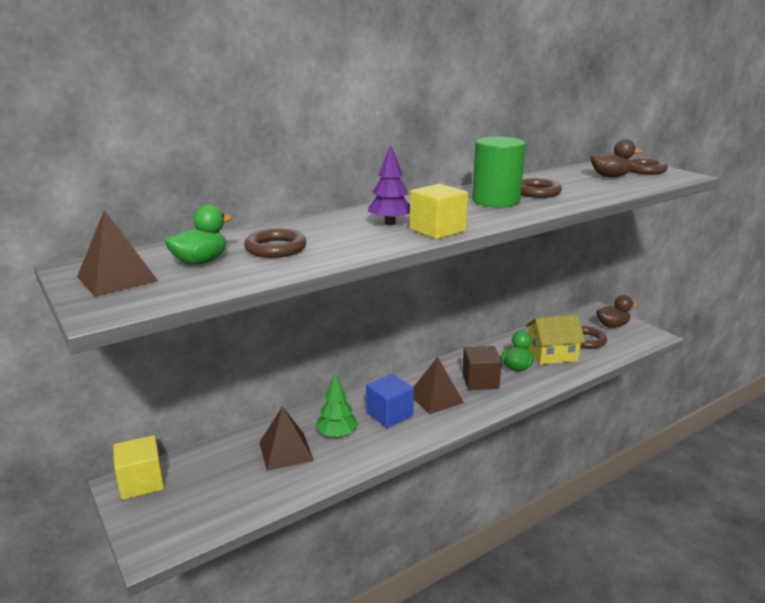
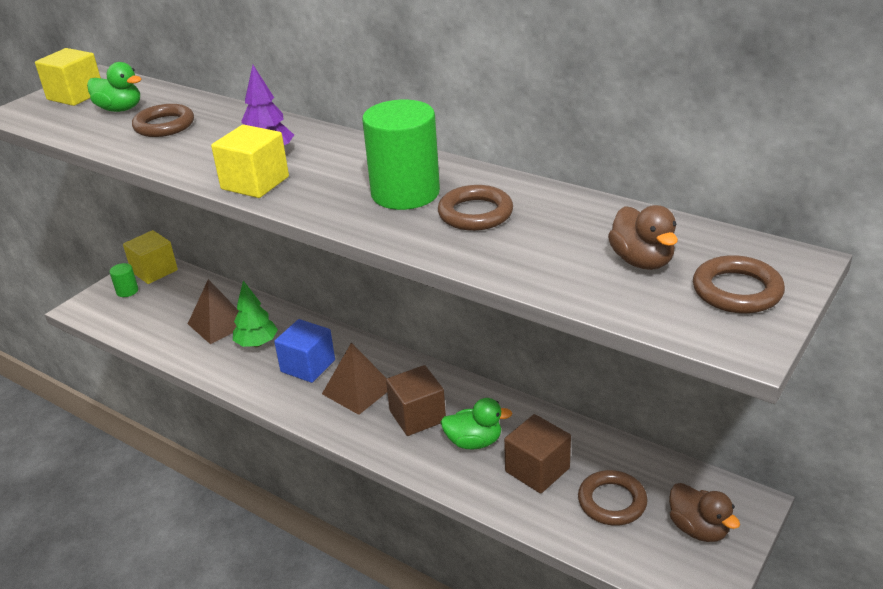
camera: 70 degrees right, 10 degrees up
(117, 278) = (75, 95): brown pyramid -> yellow cube
(159, 507) = (127, 291): none -> green cylinder
(551, 354) = (537, 470): yellow house -> brown cube

